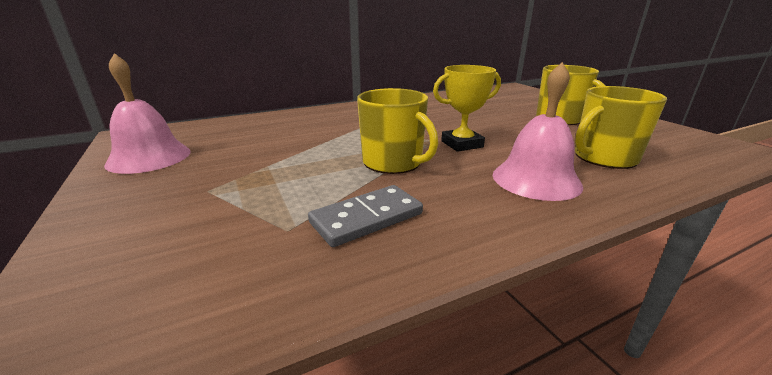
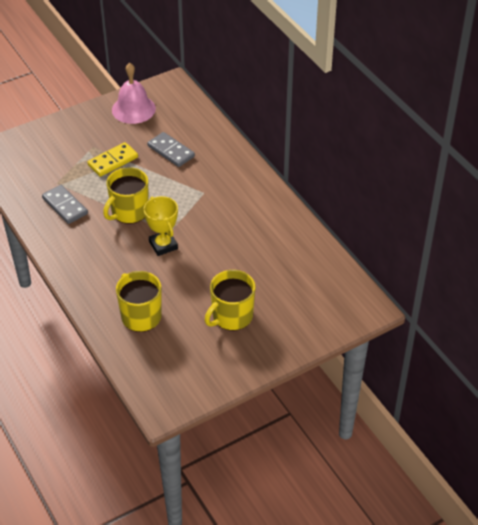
camera: 85 degrees right, 20 degrees up
(265, 173) = (113, 161): none -> yellow domino
(276, 137) = (171, 151): none -> grey domino
(536, 179) = (106, 273): pink bell -> none

